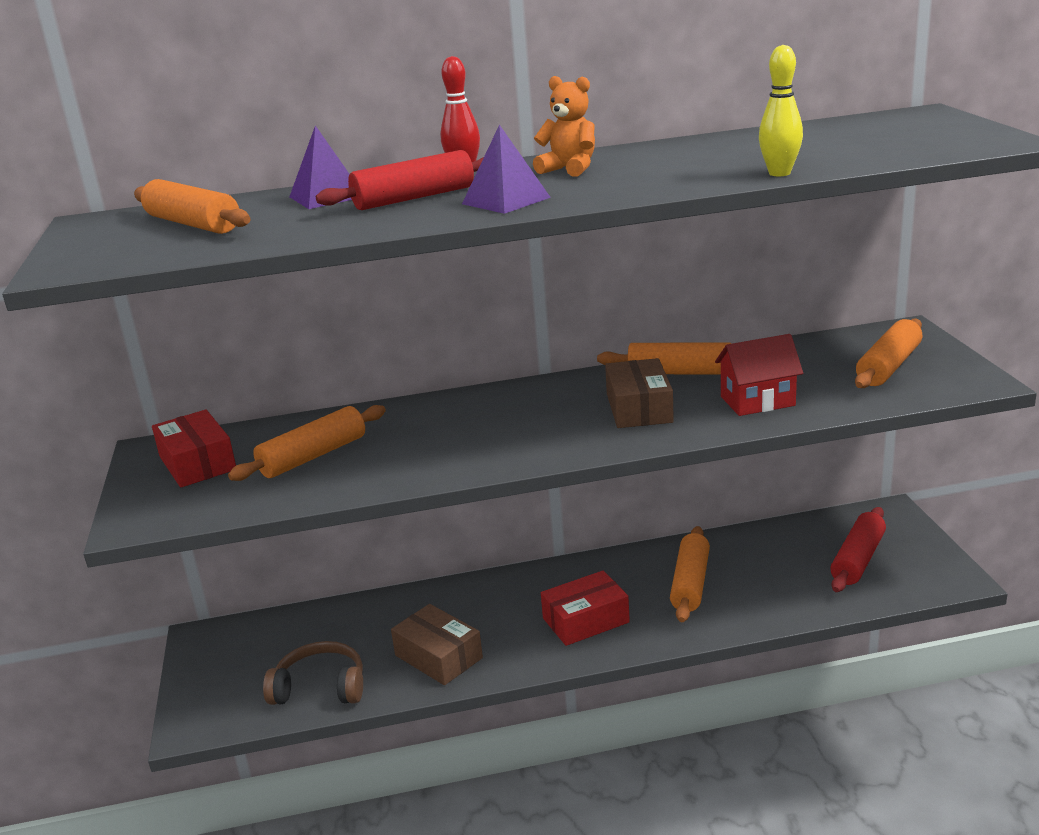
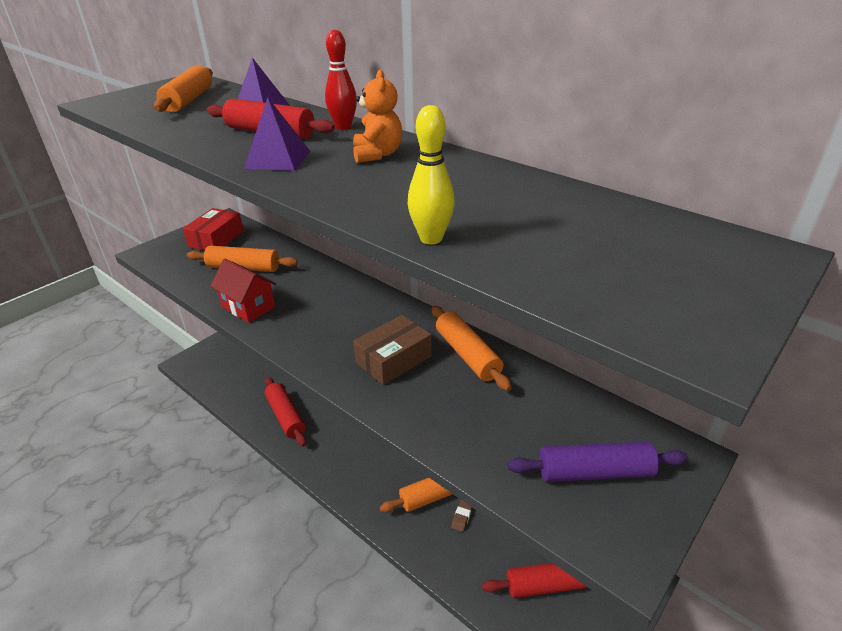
camera: 50 degrees right, 10 degrees up
(320, 687) = (235, 387): brown headphones -> none
(438, 657) = (285, 416): brown box -> red rolling pin
(585, 620) = (360, 461): red box -> none
(735, 579) = (462, 517): none -> brown eraser
(757, 401) = (453, 415): red house -> red house (248, 307)
(888, 366) = (594, 472): orange rolling pin -> purple rolling pin

